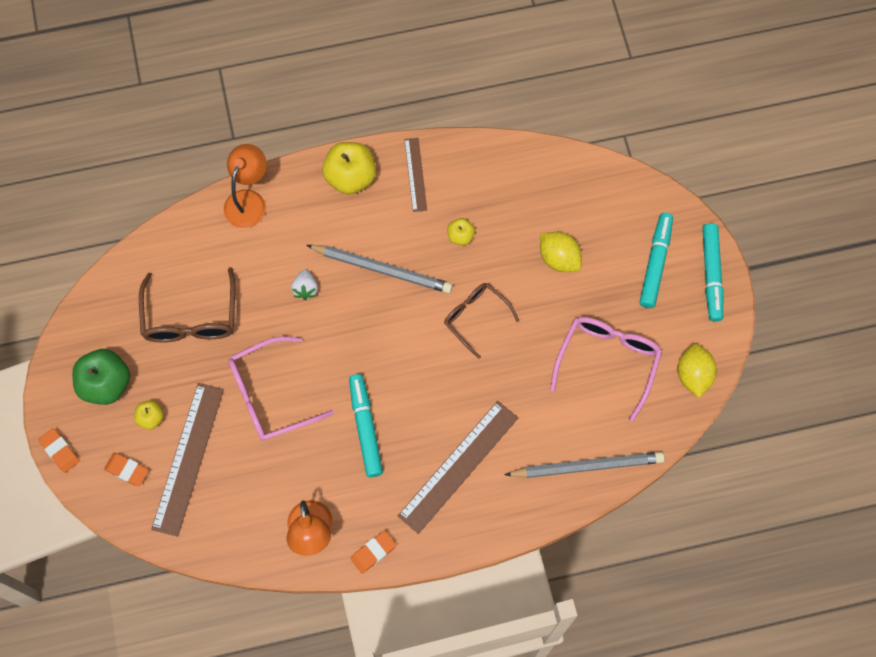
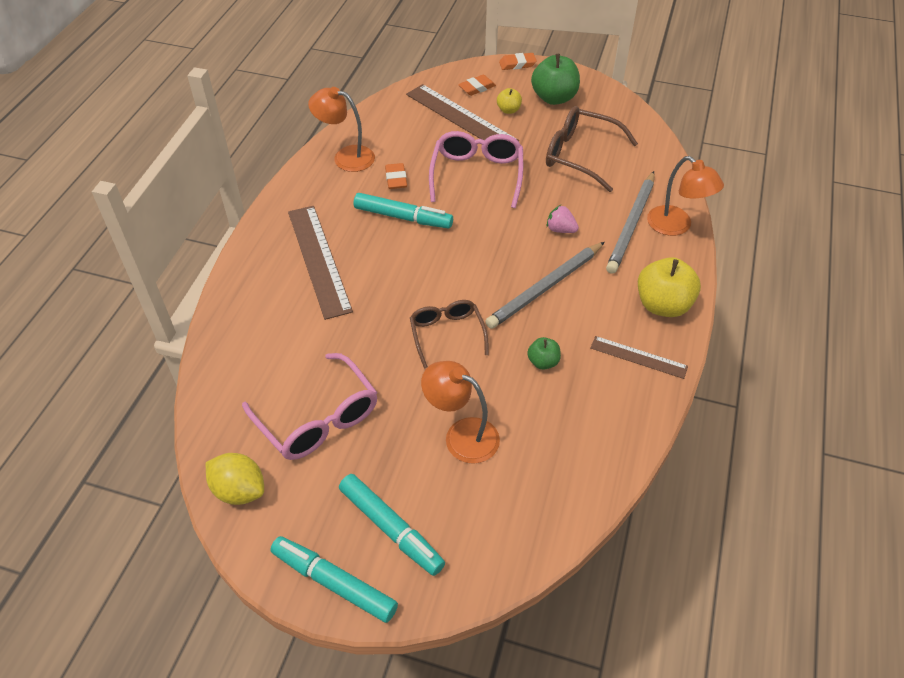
camera: 120 degrees right, 20 degrees down
(305, 289) = (560, 230): white strawberry -> pink strawberry
(373, 552) = (299, 183): orange eraser -> orange eraser (396, 179)
(460, 236) = (543, 362): yellow apple -> green apple
(475, 317) = (447, 334): brown glasses -> brown glasses turned 90 degrees counterclockwise
(559, 258) = (461, 435): yellow lemon -> orange lamp
(587, 466) = (235, 348): grey pencil -> grey pencil (631, 224)

